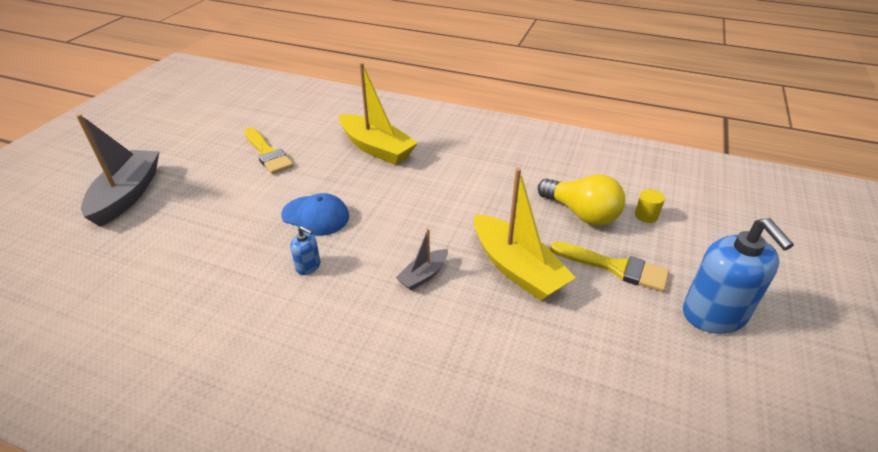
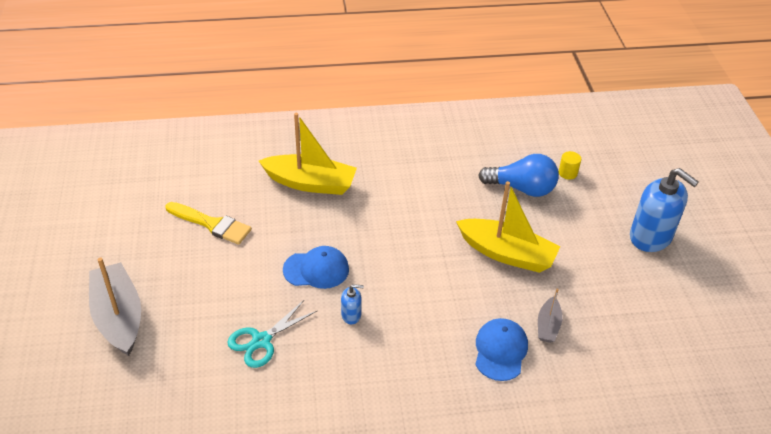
camera: 30 degrees left, 5 degrees up
(209, 257) = (261, 341): none -> turquoise scissors
(423, 275) = (445, 286): grey boat -> grey boat (548, 326)
(429, 366) = (500, 351): none -> blue cap
(581, 214) = (522, 188): yellow light bulb -> blue light bulb
(615, 267) = (571, 226): yellow brush -> none

